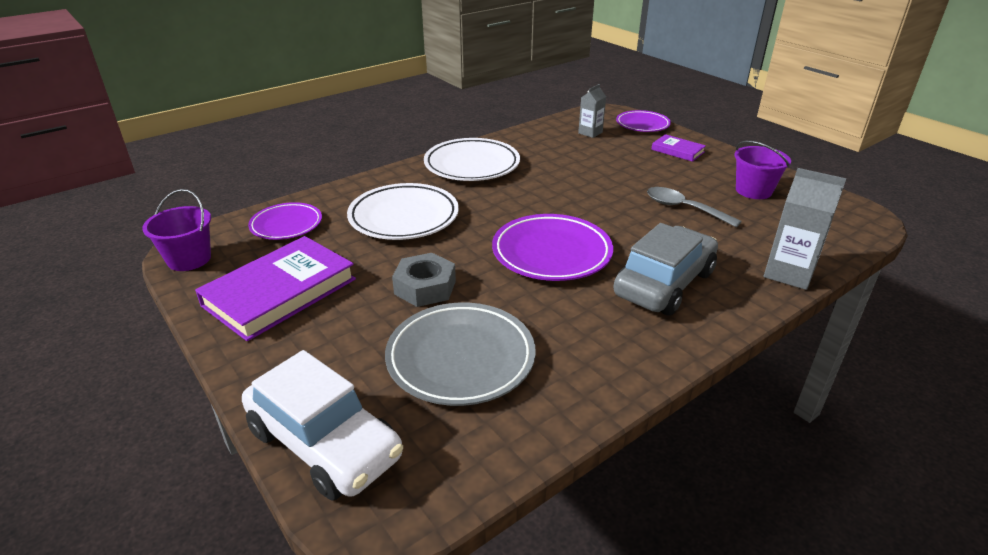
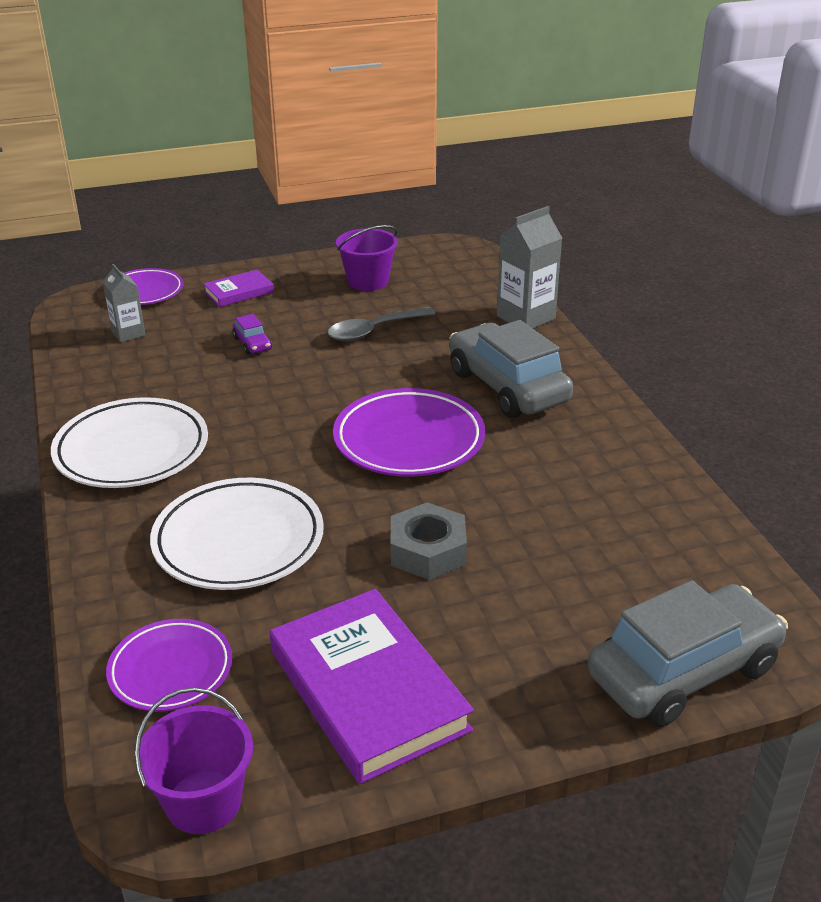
camera: 70 degrees left, 0 degrees up
(324, 443) = (683, 671): white car -> grey car
(460, 358) = (577, 548): grey plate -> none
(618, 170) = (252, 344): none -> purple car

